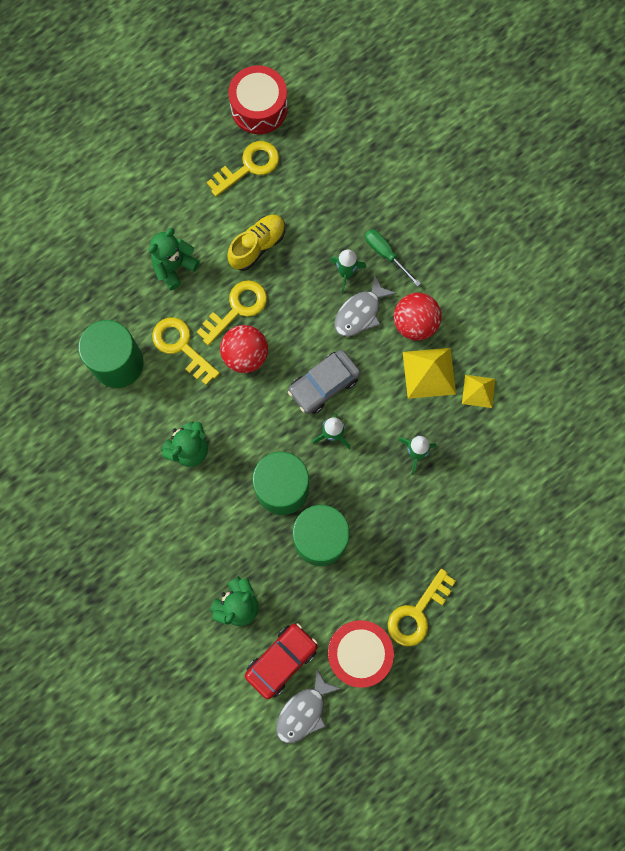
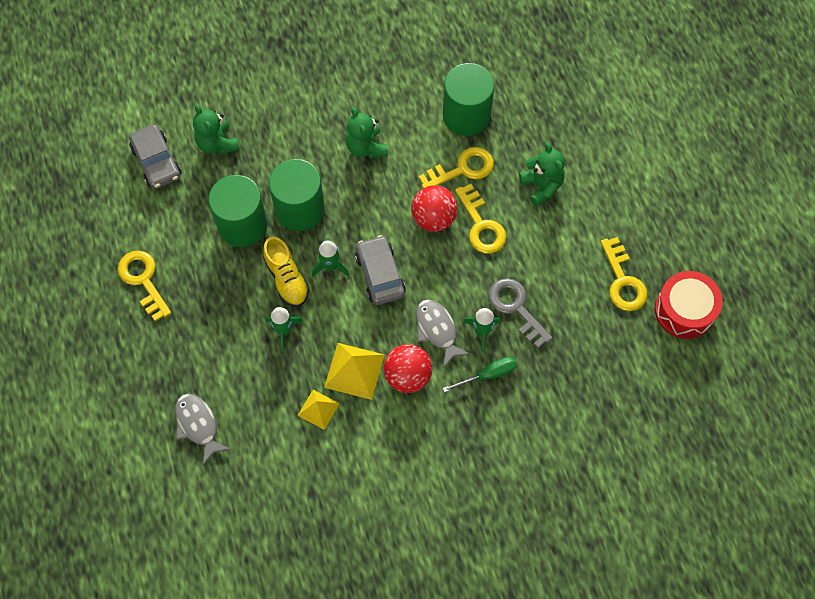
camera: 110 degrees right, 10 degrees down
(257, 246) = (537, 262): yellow shoe -> yellow shoe (287, 279)
(281, 660) = (156, 162): red car -> grey car
(304, 711) = (108, 165): grey fish -> grey fish (198, 425)
(311, 250) = (516, 308): none -> grey key
(359, 653) = (133, 223): red drum -> none

